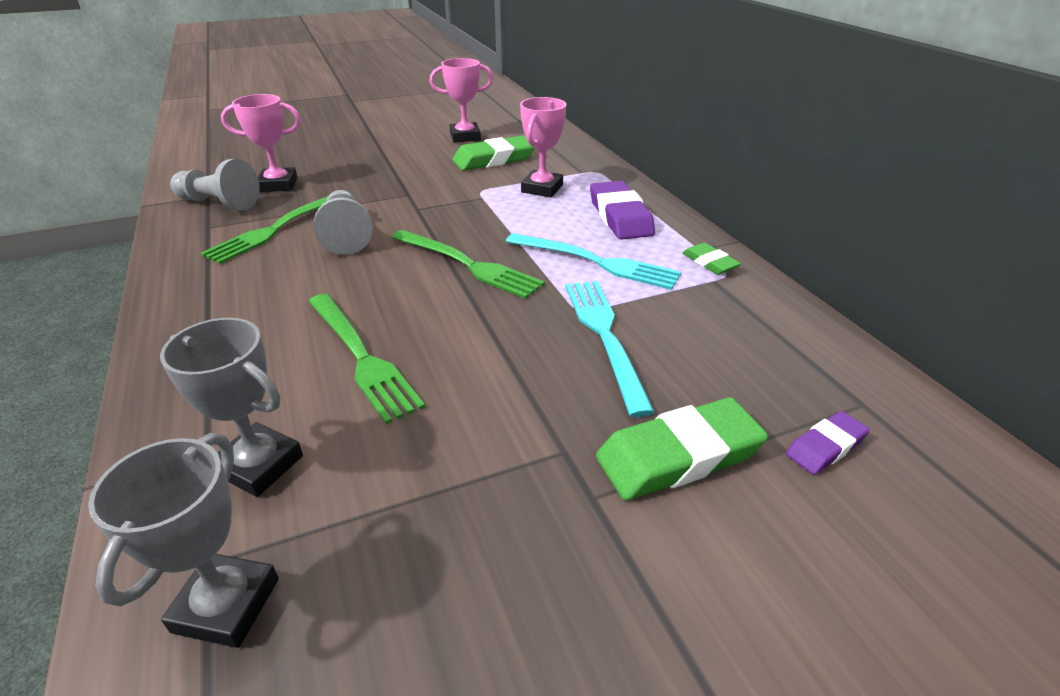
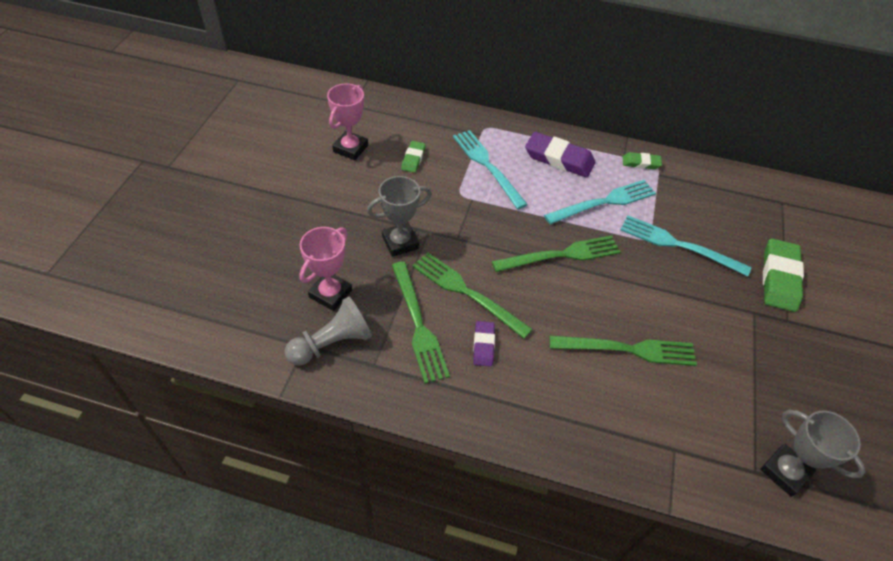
camera: 55 degrees left, 15 degrees up
(259, 465) = (697, 429): grey trophy -> grey trophy (400, 242)
(346, 235) = (466, 292): grey pawn -> green fork
(494, 159) = (413, 159): green eraser -> green eraser, size x0.54
(542, 188) = (487, 166): pink trophy -> turquoise fork
(825, 447) = (799, 232): purple eraser -> purple eraser (483, 345)

